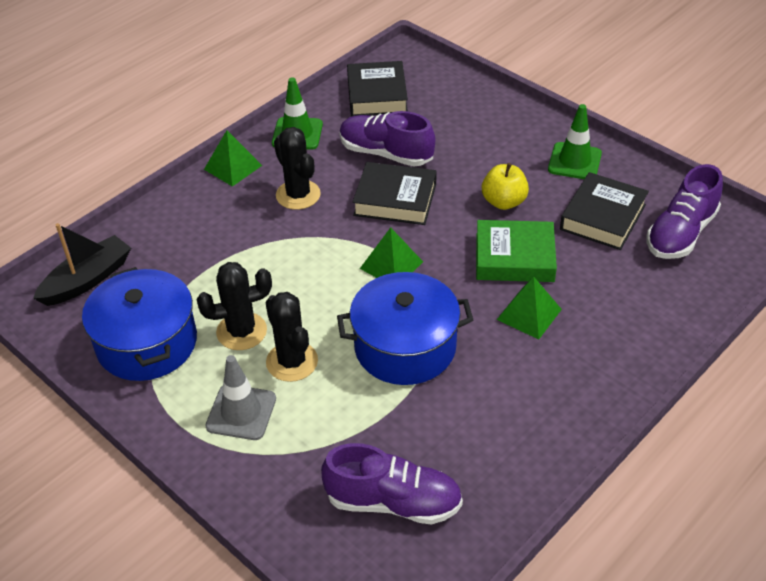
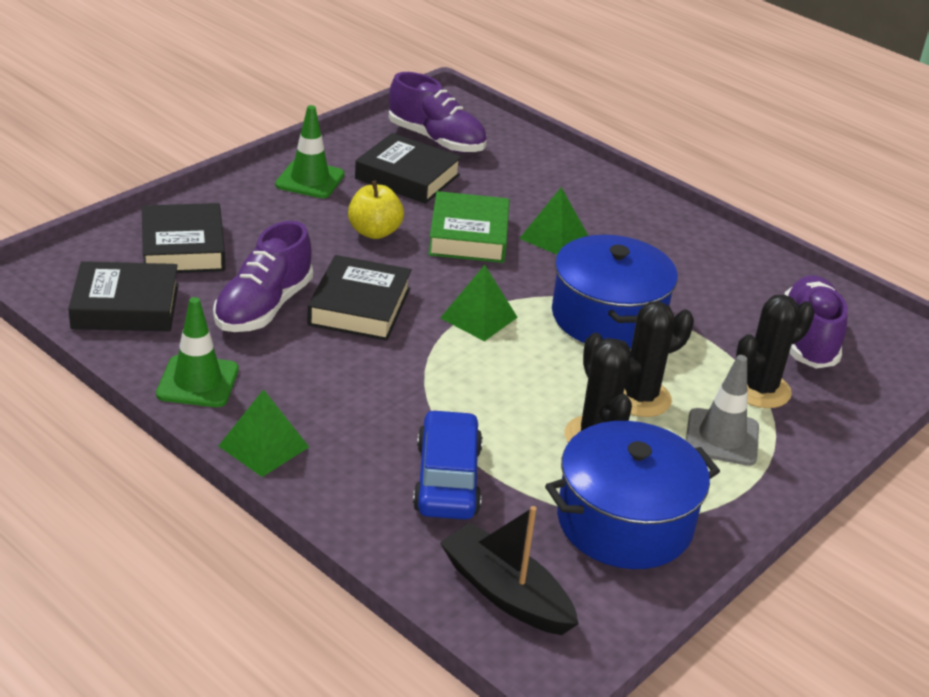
camera: 95 degrees left, 10 degrees down
(197, 251) = (447, 479): none -> blue car
(298, 195) = (338, 385): black cactus -> black cactus (760, 389)
(454, 110) = (183, 247): none -> black book

